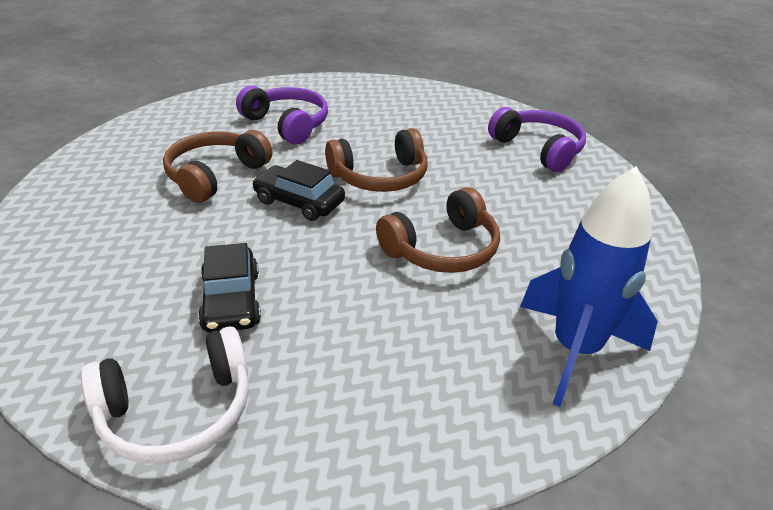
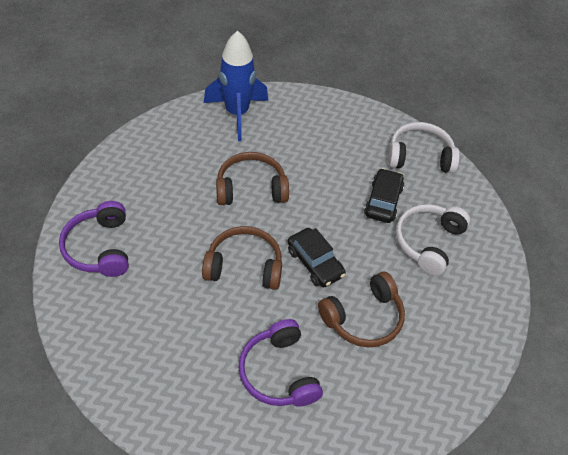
camera: 155 degrees left, 15 degrees up
(140, 270) = (428, 242): none -> white headphones

